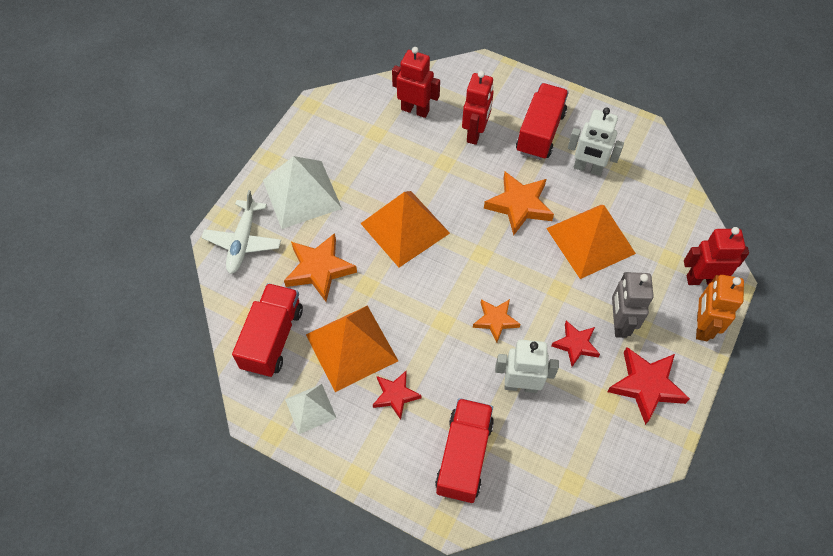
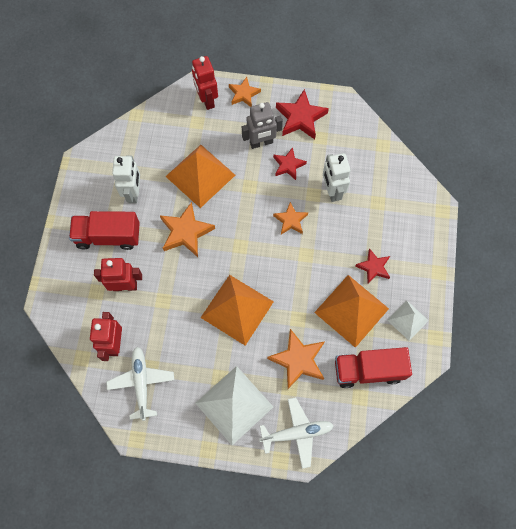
camera: 110 degrees left, 10 degrees up
(364, 122) = (141, 383): none -> white plane
(464, 456) = (395, 211): red truck -> none
(702, 326) = (244, 94): orange robot -> orange star

